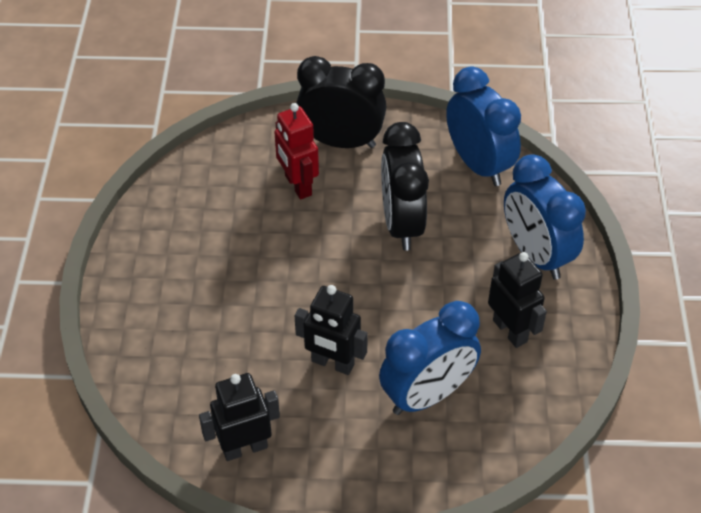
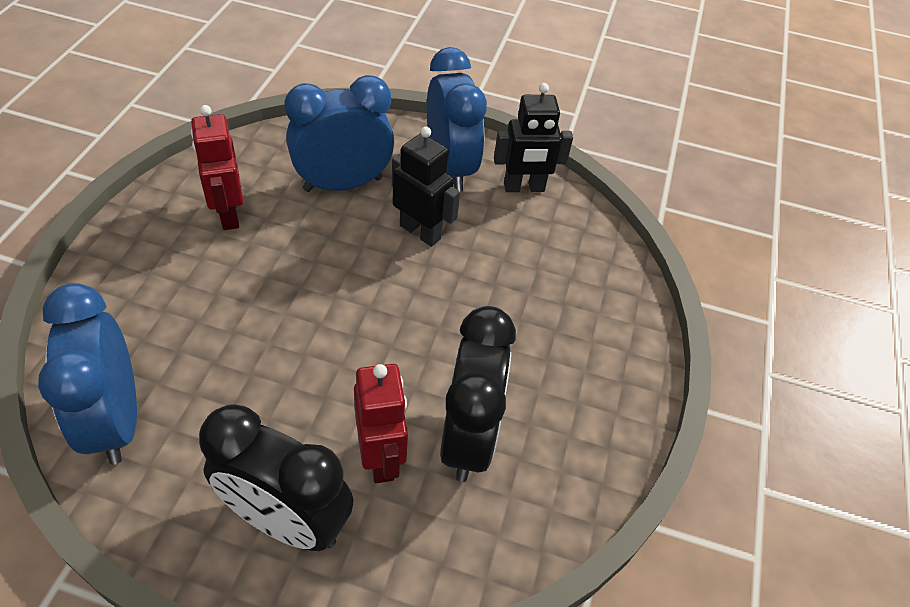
camera: 170 degrees left, 0 degrees up
(401, 224) = (271, 360): black clock -> black clock (469, 437)
(510, 331) = (228, 214): black robot -> red robot
(535, 255) = (141, 280): blue clock -> blue clock (450, 168)

